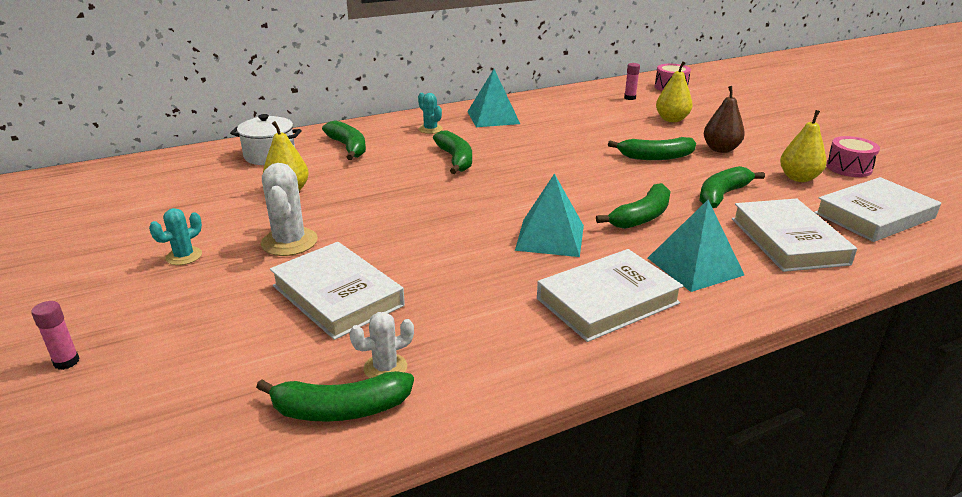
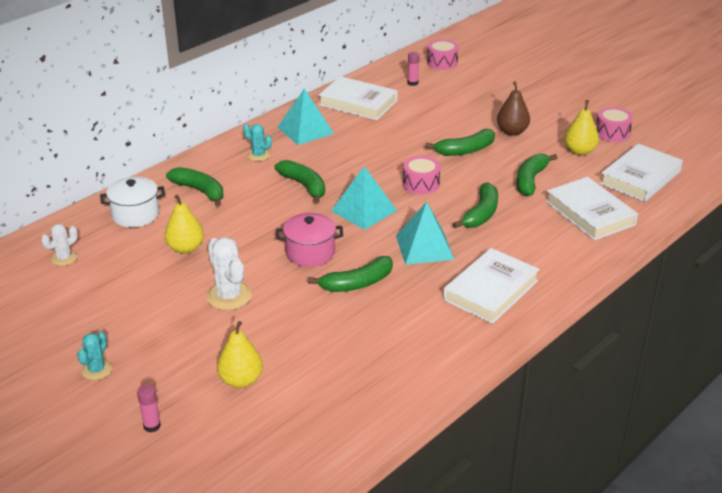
camera: 20 degrees left, 5 degrees up
(184, 256) = (155, 328): turquoise cactus -> turquoise cactus (96, 370)
(337, 295) = (303, 331): white book -> white book (358, 103)
(340, 409) = (366, 406): green banana -> green banana (357, 283)
(385, 368) = (375, 373): white cactus -> white cactus (64, 258)
(413, 218) = (310, 253): none -> pink pot
(585, 178) = (421, 184): none -> pink drum
(671, 119) = (460, 104): yellow pear -> yellow pear (241, 380)
(694, 266) = (535, 249): turquoise pyramid -> turquoise pyramid (363, 210)

